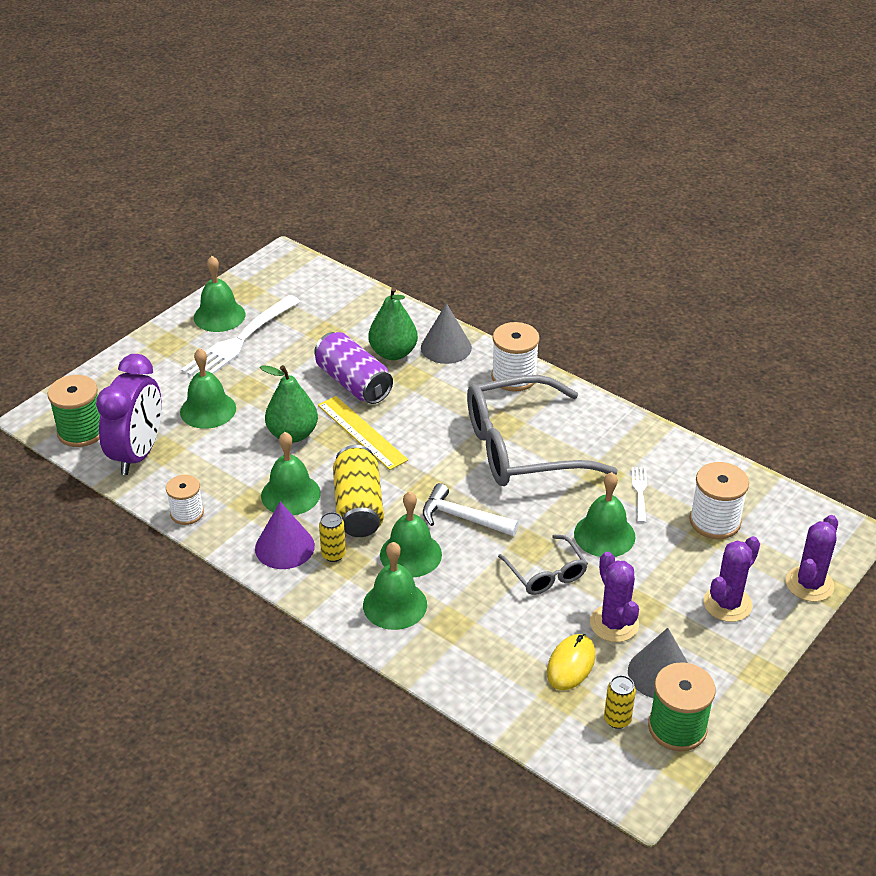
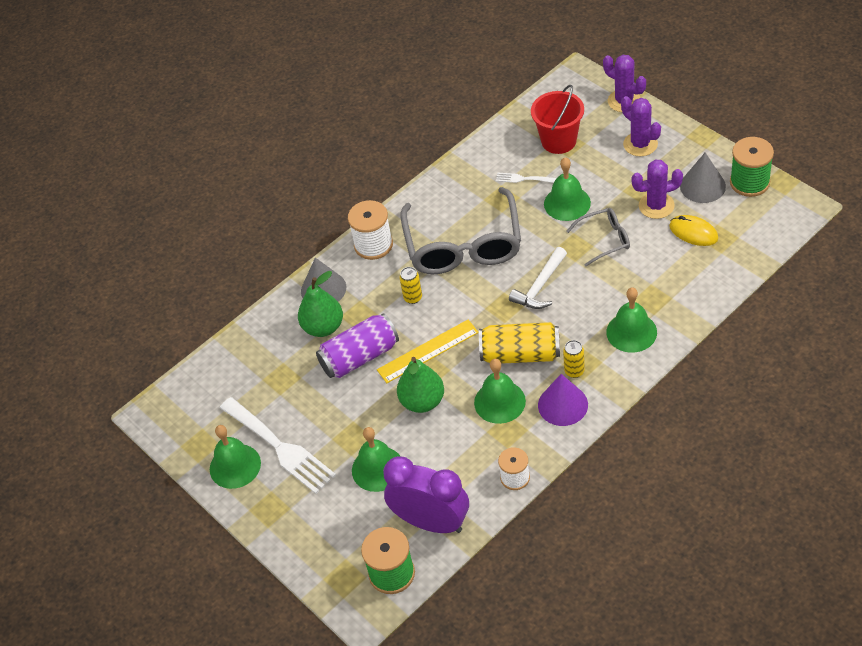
camera: 75 degrees left, 10 degrees up
(410, 554) = (578, 321): green bell -> none
(617, 719) = (743, 212): yellow can -> yellow can (413, 297)
(715, 521) = (559, 141): white spool -> red bucket

